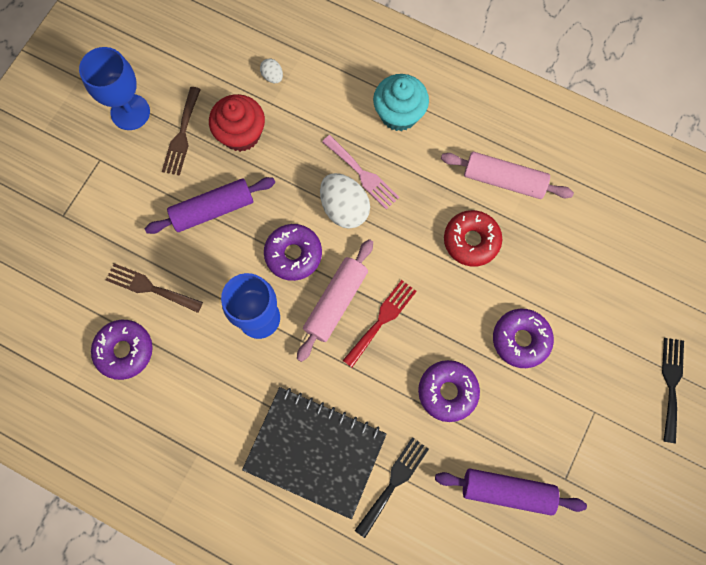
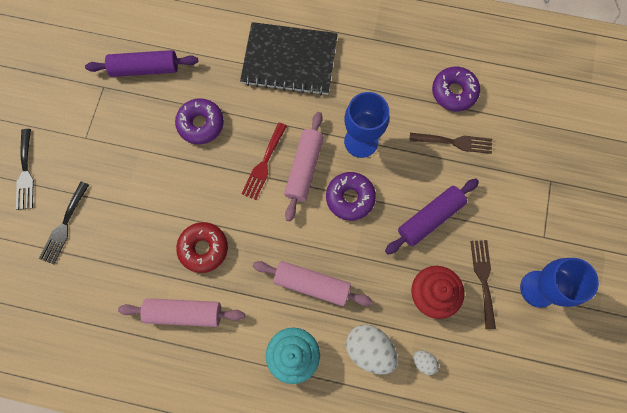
camera: 165 degrees right, 0 degrees up
(344, 208) = (319, 249): white egg -> white egg (369, 349)
(362, 174) = (312, 284): pink fork -> pink rolling pin
(393, 482) = (228, 54): black fork -> black fork (64, 226)
(520, 339) = (149, 177): purple donut -> none

